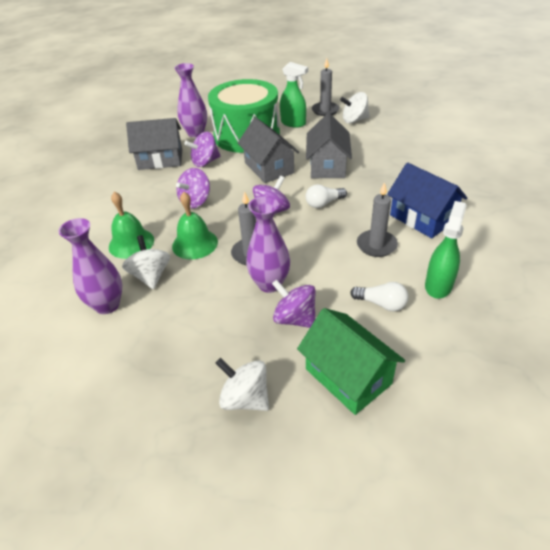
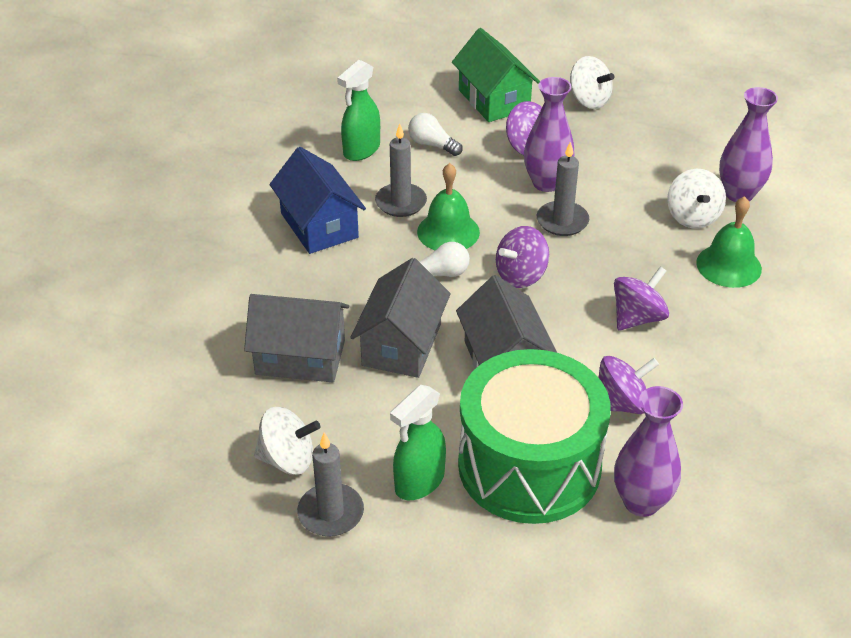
camera: 170 degrees left, 0 degrees up
(160, 159) = (711, 432): grey house -> grey house (300, 357)
(195, 244) = (637, 248): green bell -> green bell (448, 232)
(293, 123) = (419, 482): green spray bottle -> green spray bottle turned 90 degrees counterclockwise

